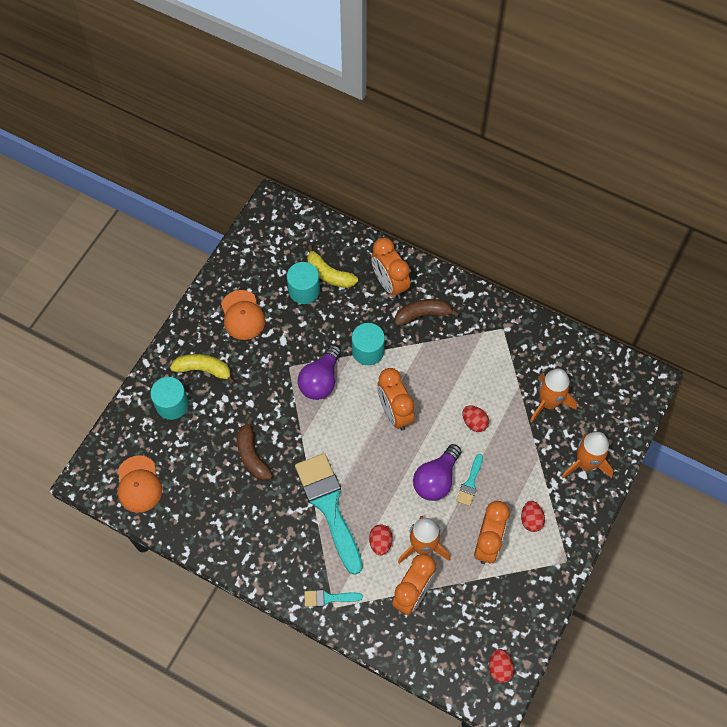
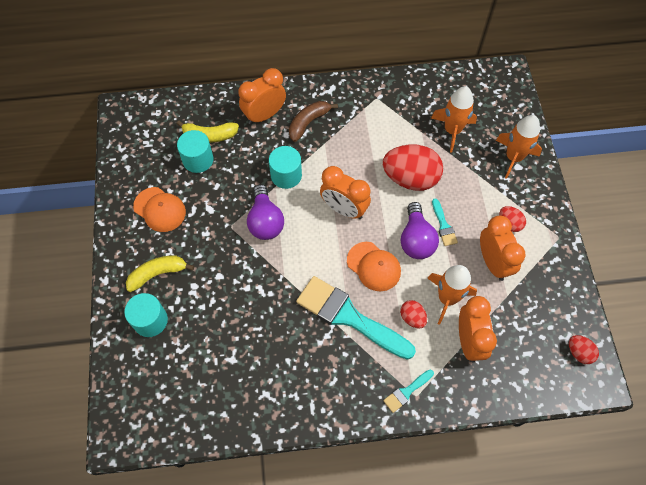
camera: 35 degrees left, 0 degrees up
(139, 484) = (169, 409): orange cap -> orange cap (373, 266)
(252, 455) = (253, 317): brown banana -> none
(390, 284) = (264, 115): orange clock -> orange clock turned 120 degrees clockwise
(474, 422) = (410, 178): red egg -> red egg, size x2.11

